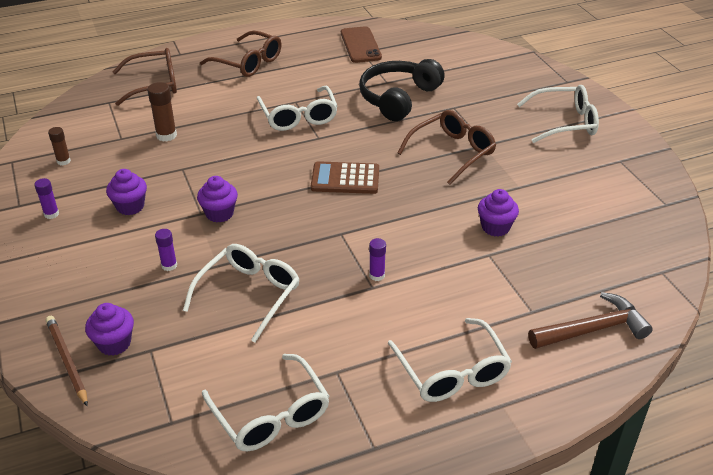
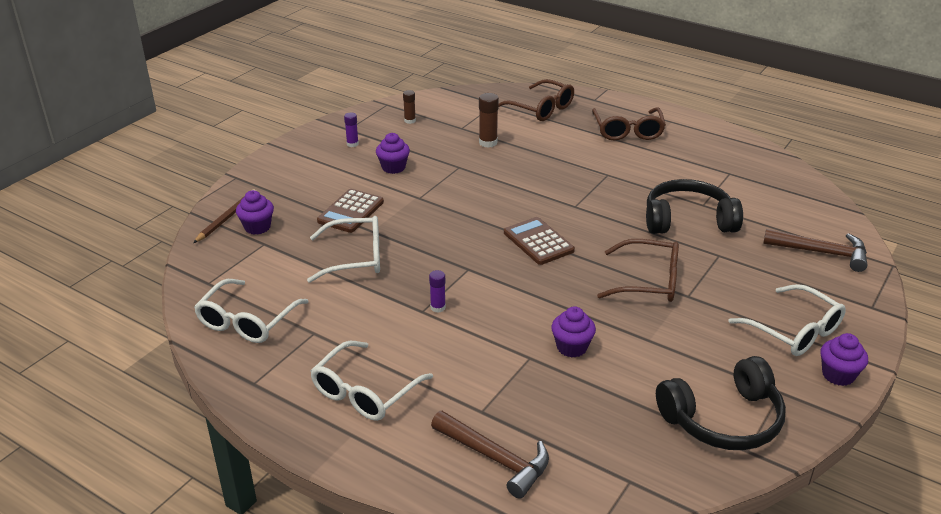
camera: 55 degrees right, 5 degrees down
(169, 265) = (350, 211): purple glue stick -> brown calculator
(219, 213) = (427, 205): purple cupcake -> purple cupcake (838, 375)
(298, 116) = (589, 185): white glasses -> none
(360, 45) = (738, 168): brown phone -> none
(494, 68) = (821, 253): none -> brown hammer
(629, 198) = (723, 419): none -> black headphones

